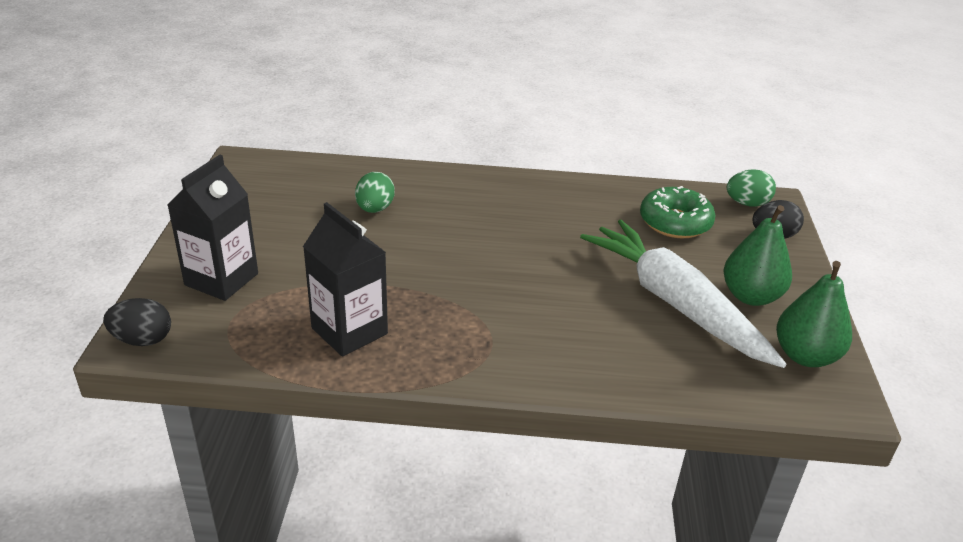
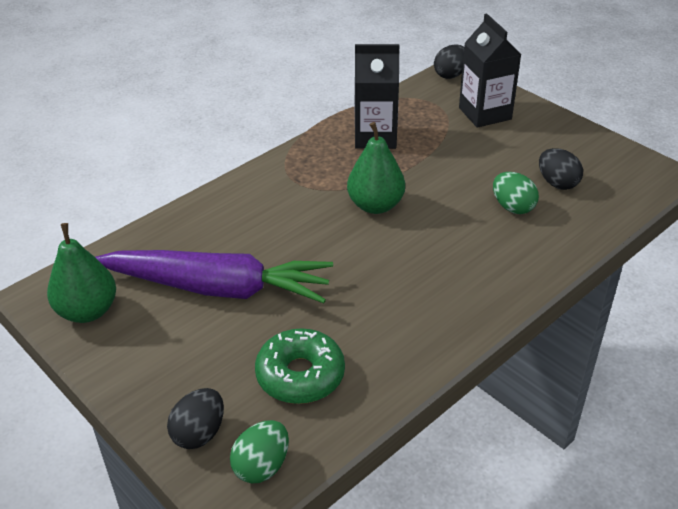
camera: 135 degrees right, 5 degrees up
(312, 200) = (557, 183): none -> black egg
(675, 303) = (217, 288): white carrot -> purple carrot
(750, 296) = (166, 338): green pear -> green pear (375, 205)

